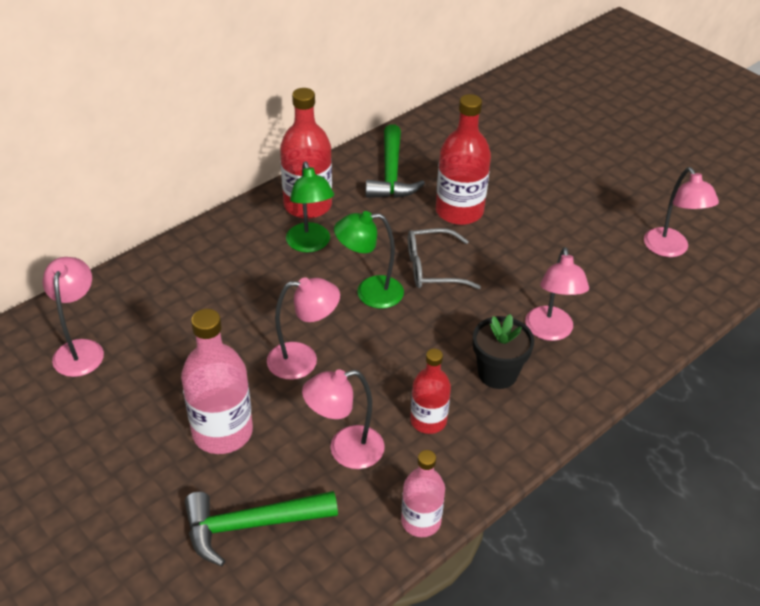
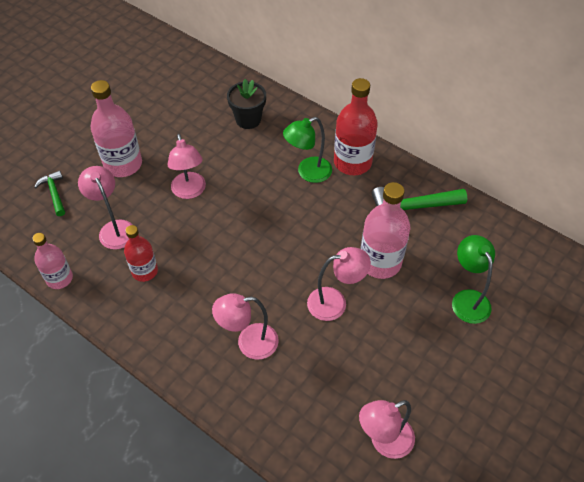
camera: 80 degrees right, 10 degrees up
(80, 349) = (180, 84): pink lamp -> pink lamp (335, 302)
(251, 525) = (54, 193): green hammer -> green hammer, size x0.59
(369, 293) = (265, 217): green lamp -> green lamp (467, 299)
(433, 268) = (303, 253): grey glasses -> none
(459, 211) = (380, 262): red bottle -> pink bottle
(497, 373) = (196, 309): black flower pot -> black flower pot (248, 119)

